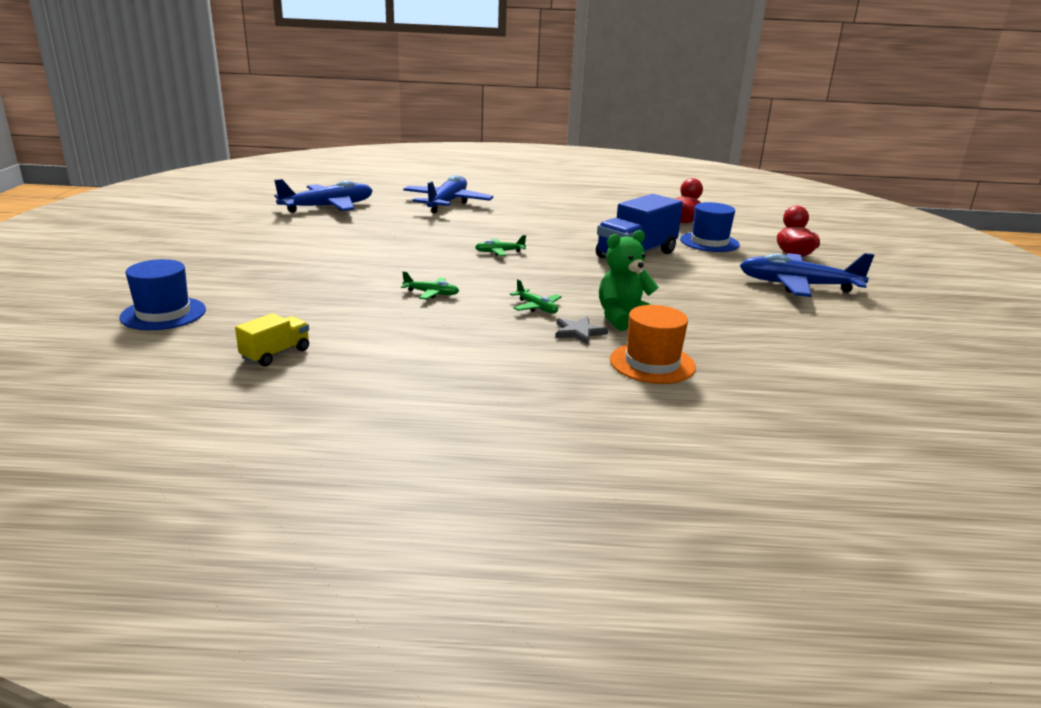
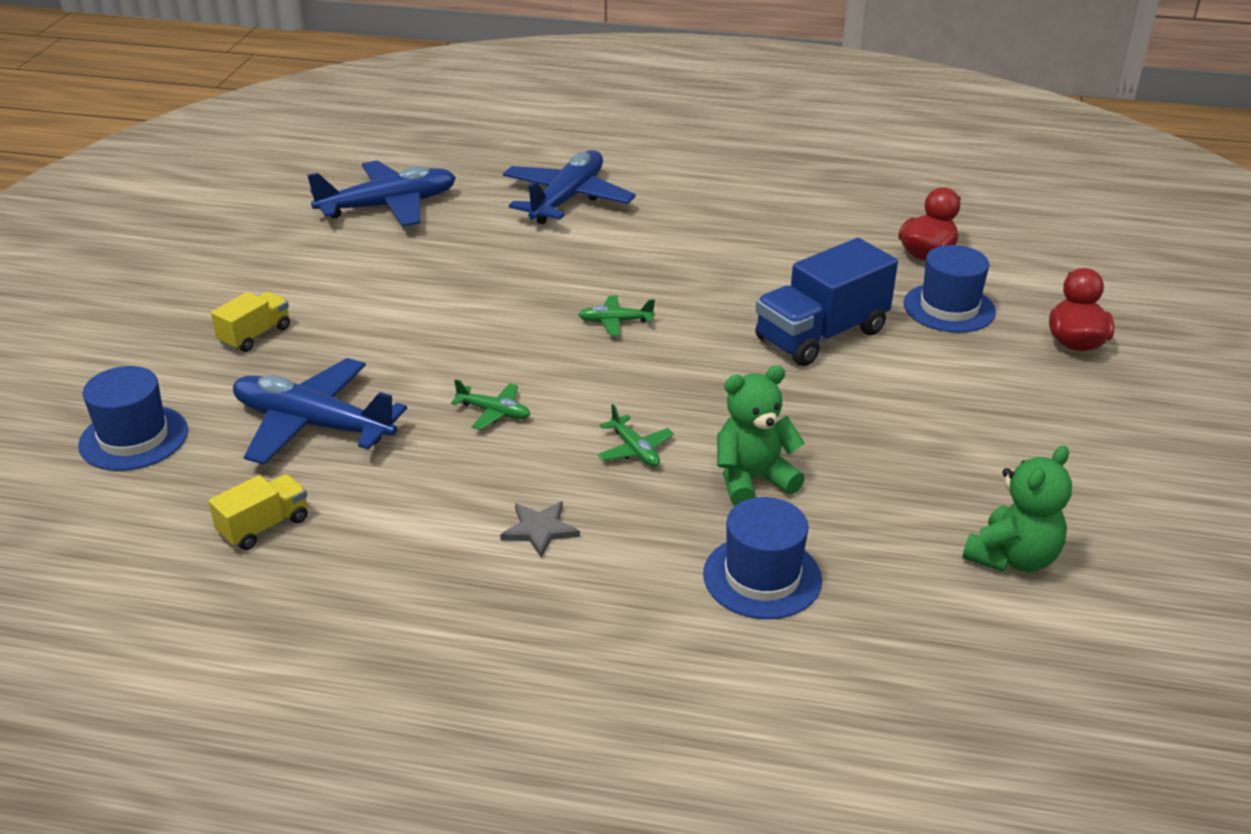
camera: 10 degrees right, 10 degrees up
(247, 263) = (255, 335): none -> yellow truck
(578, 332) = (679, 506): grey star -> grey star (539, 530)
(652, 363) = (762, 577): orange hat -> blue hat
(797, 286) = (1049, 419): blue plane -> blue plane (312, 425)
(813, 347) = (1012, 558): none -> green teddy bear

